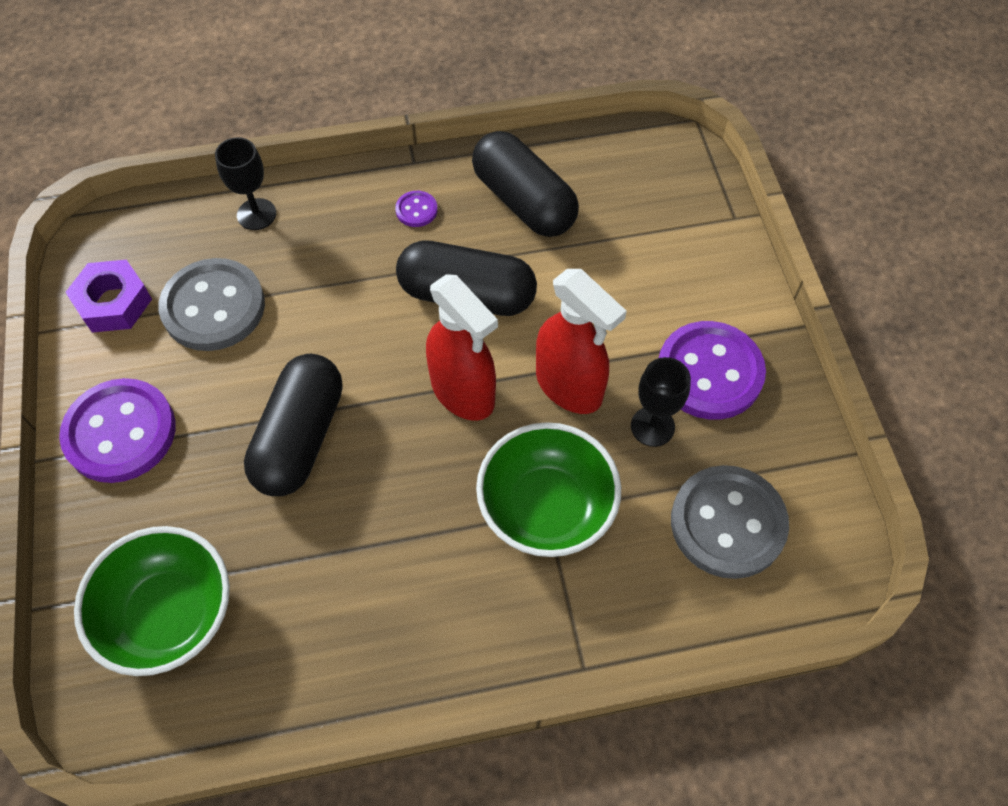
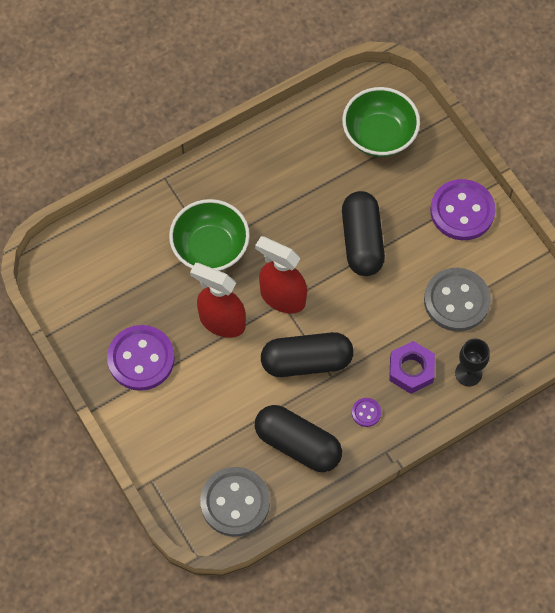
camera: 160 degrees right, 5 degrees up
(113, 303) = (518, 283): purple nut -> purple nut (411, 370)
(652, 426) = (166, 313): black goblet -> none
(727, 523) = (109, 272): grey button -> grey button (235, 502)

